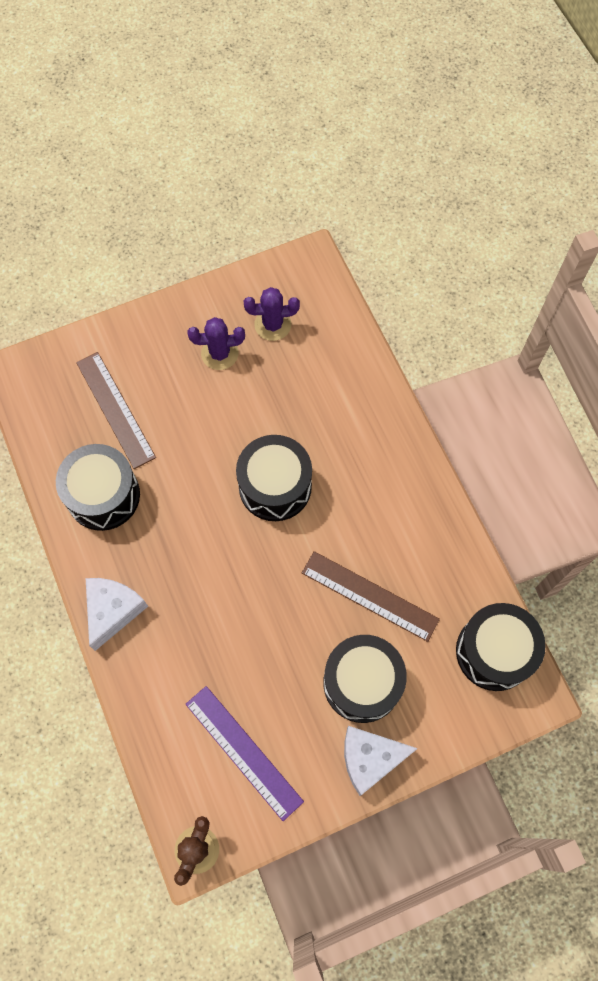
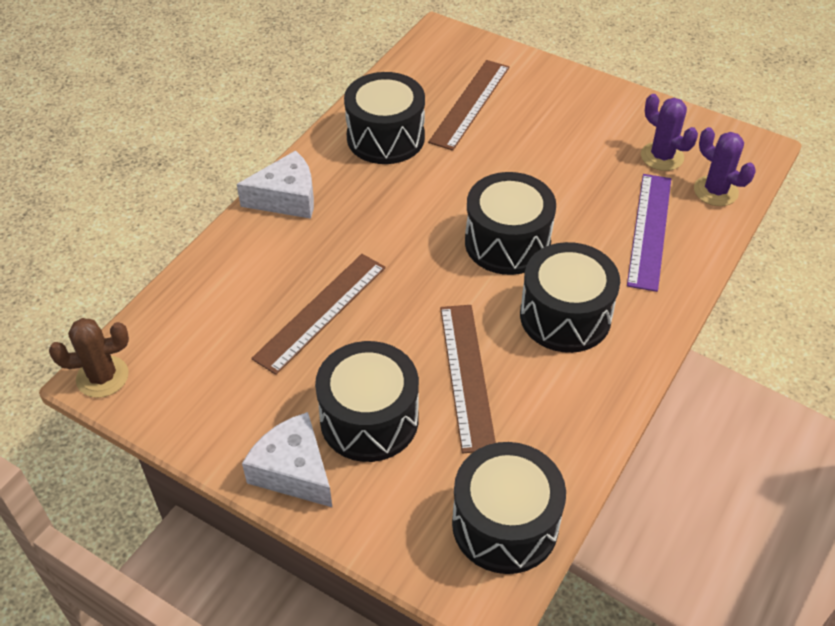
camera: 55 degrees right, 20 degrees down
(219, 353) = (593, 138): purple cactus -> purple cactus (715, 191)
(243, 752) = (223, 361): purple ruler -> purple ruler (649, 230)
(246, 656) = (321, 312): none -> brown ruler
(365, 498) = (565, 316): none -> black drum

